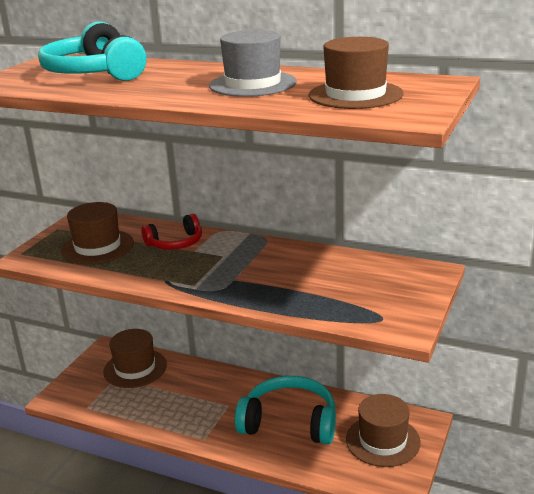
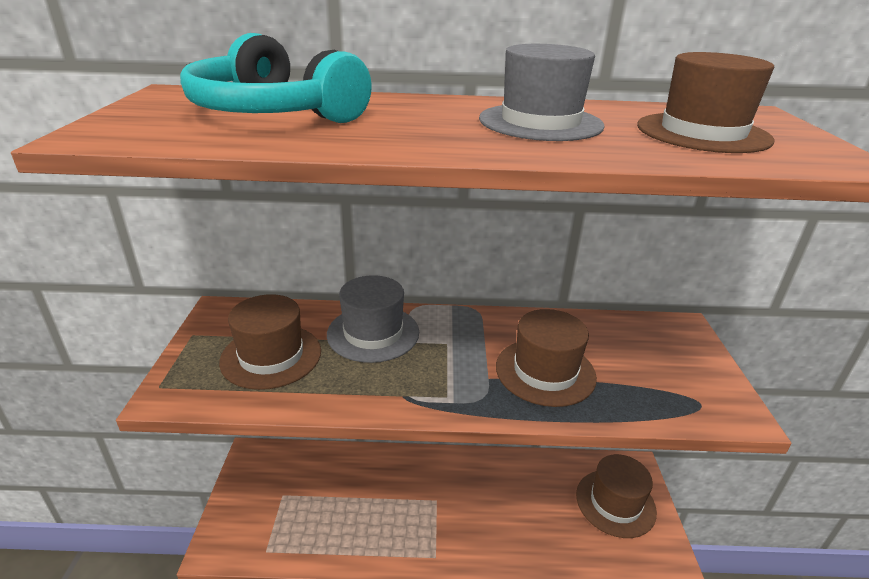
camera: 25 degrees left, 5 degrees up
(135, 368) = (301, 475): brown hat -> brown hat (545, 371)
(175, 243) = (373, 333): red headphones -> grey hat
(289, 422) = (513, 505): turquoise headphones -> none

